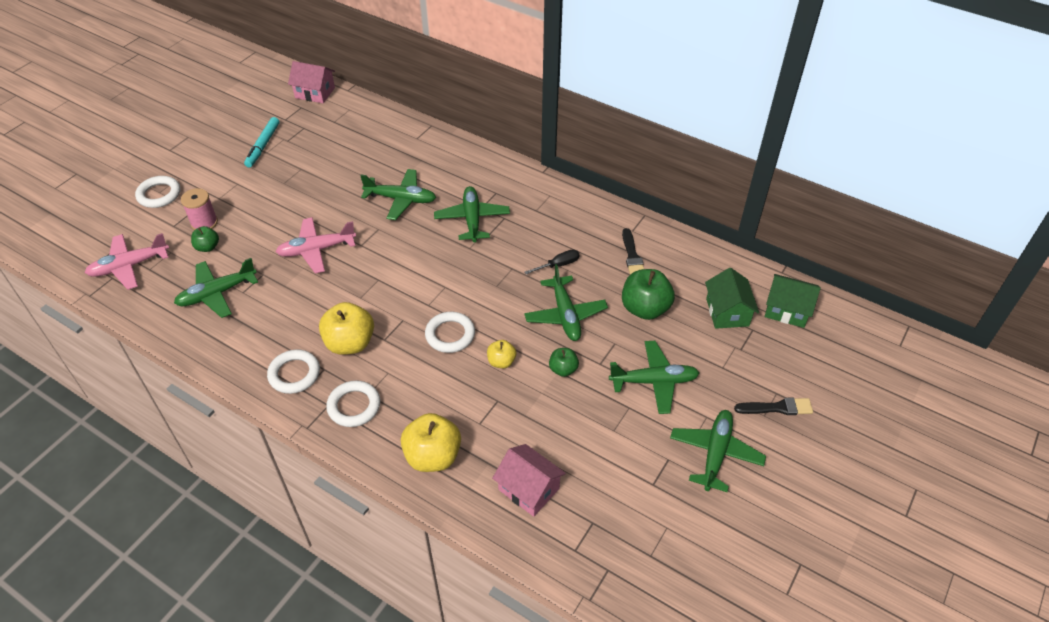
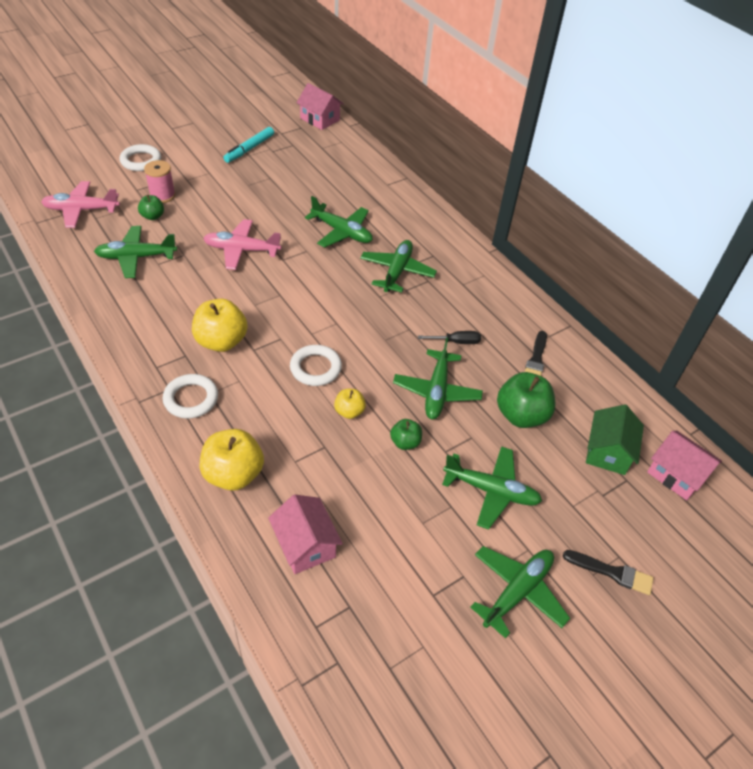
camera: 20 degrees right, 0 degrees up
(294, 374) = (157, 350): white ring -> none
(787, 310) = (676, 474): green house -> pink house

